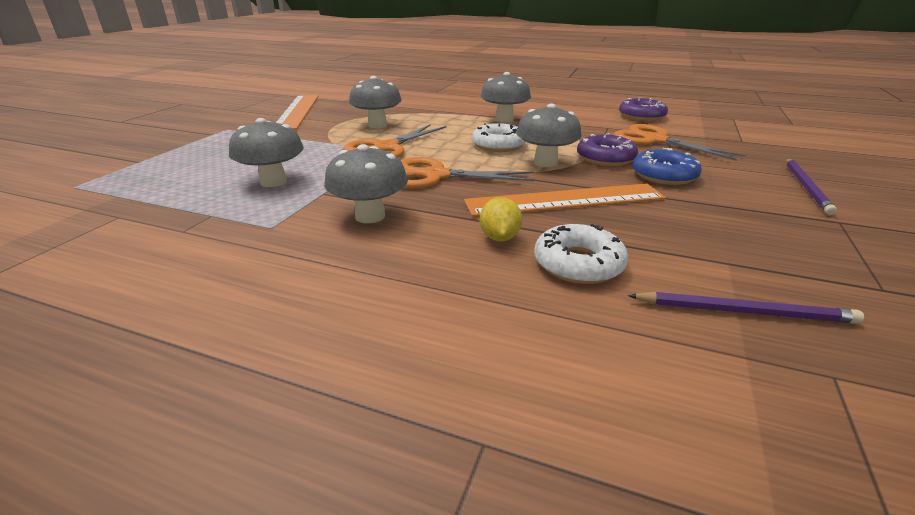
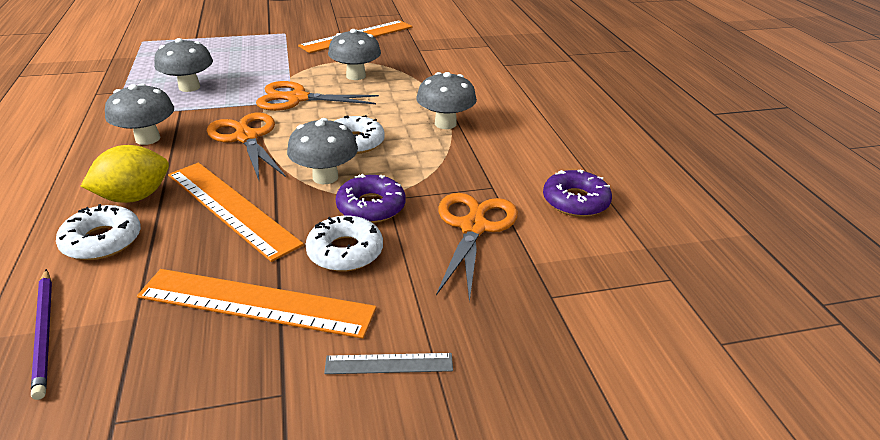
camera: 55 degrees right, 5 degrees up
(499, 238) = (134, 197): yellow lemon -> yellow lemon, size x1.59
(664, 175) = (345, 251): blue donut -> white donut
(722, 212) = (256, 302): none -> orange ruler
(806, 187) = (389, 364): purple pencil -> grey ruler

